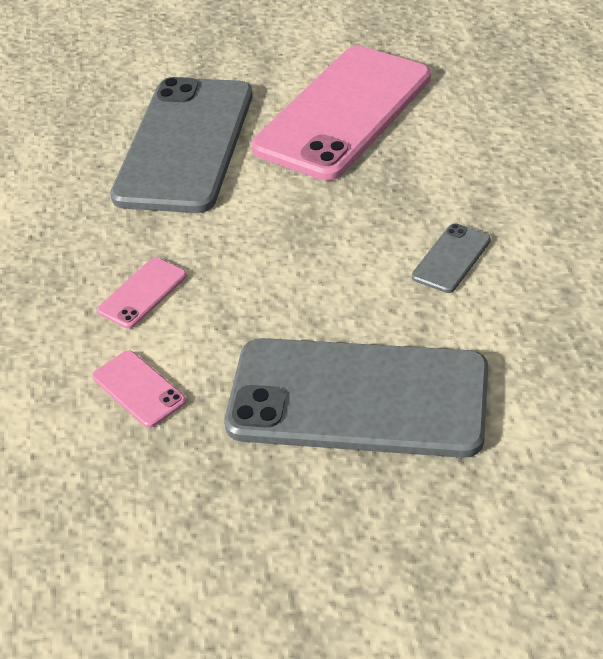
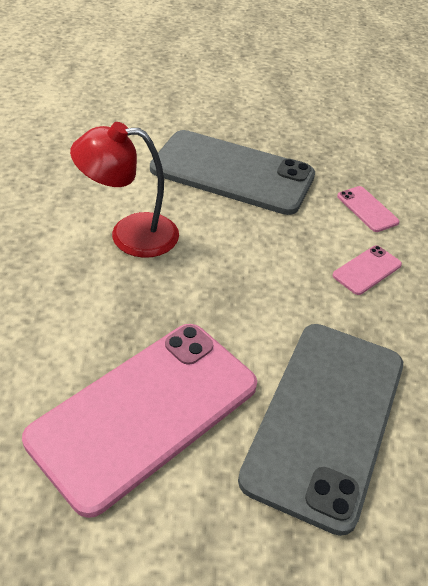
camera: 175 degrees left, 0 degrees up
(451, 258) = (130, 234): grey phone -> red lamp

